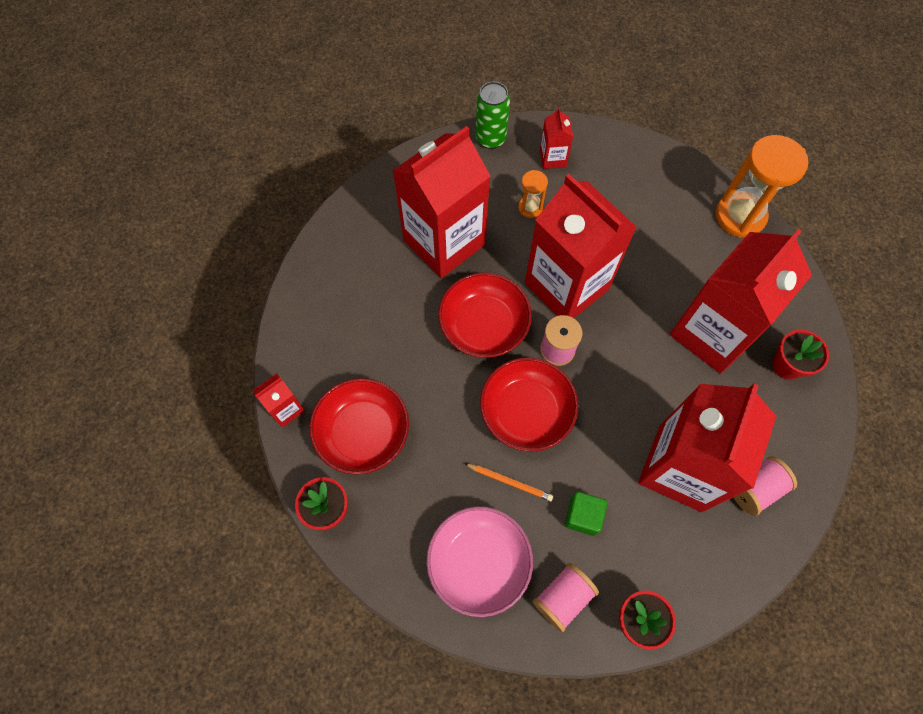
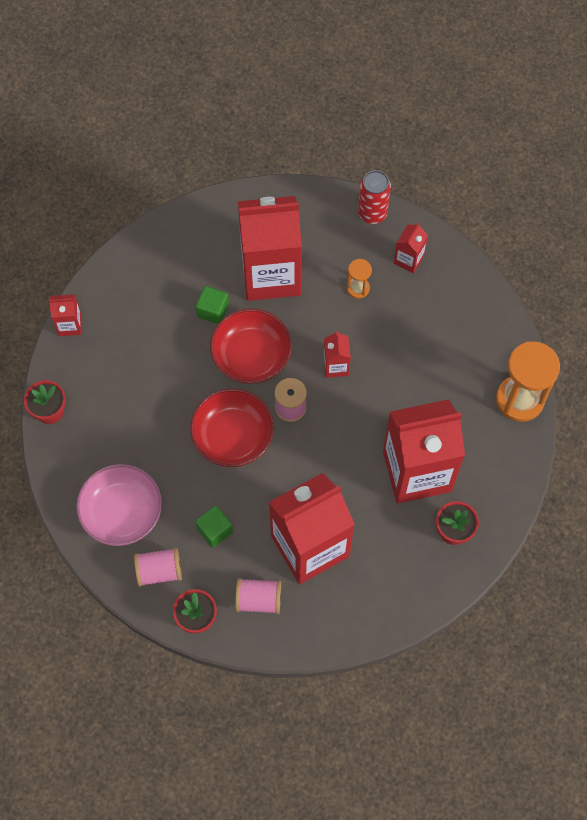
camera: 35 degrees right, 0 degrees up
(363, 432) = (109, 375): red bowl -> none
(416, 307) = (213, 310): none -> green cube
(491, 138) = (372, 213): green can -> red can
(509, 482) = (183, 475): orange pencil -> none
(566, 286) = (336, 366): red carton -> red carton, size x0.42
(755, 489) = (351, 596): pink spool -> pink spool (258, 600)

